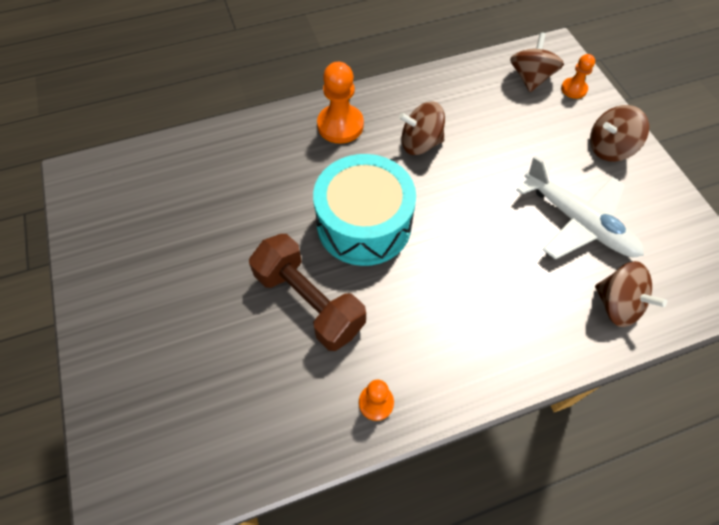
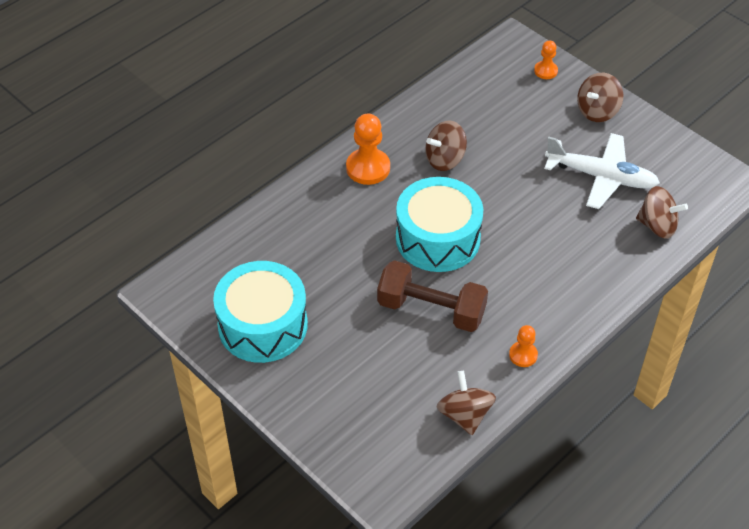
camera: 25 degrees left, 10 degrees down
(137, 248) = (263, 325): none -> turquoise drum
(530, 78) = (505, 73): brown spinning top -> brown spinning top (464, 415)

